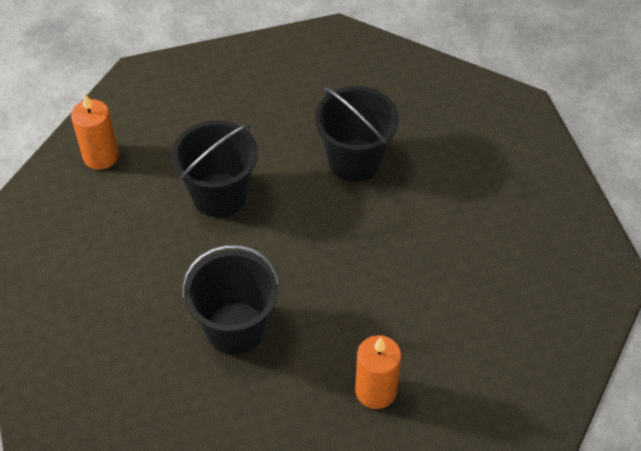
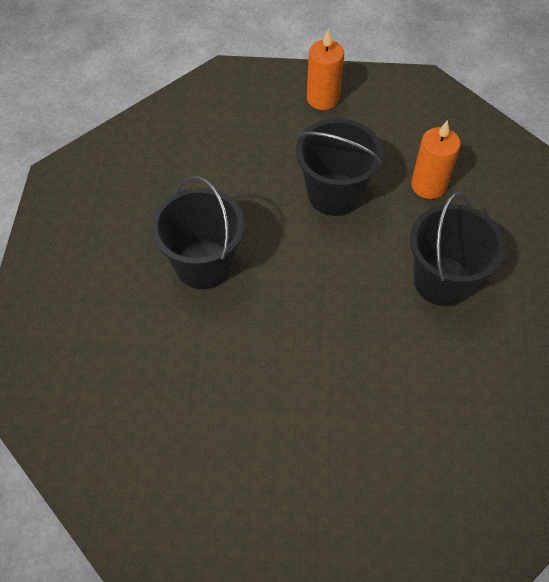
camera: 65 degrees right, 5 degrees up
(376, 391) = (190, 402): orange candle -> orange candle (428, 185)

